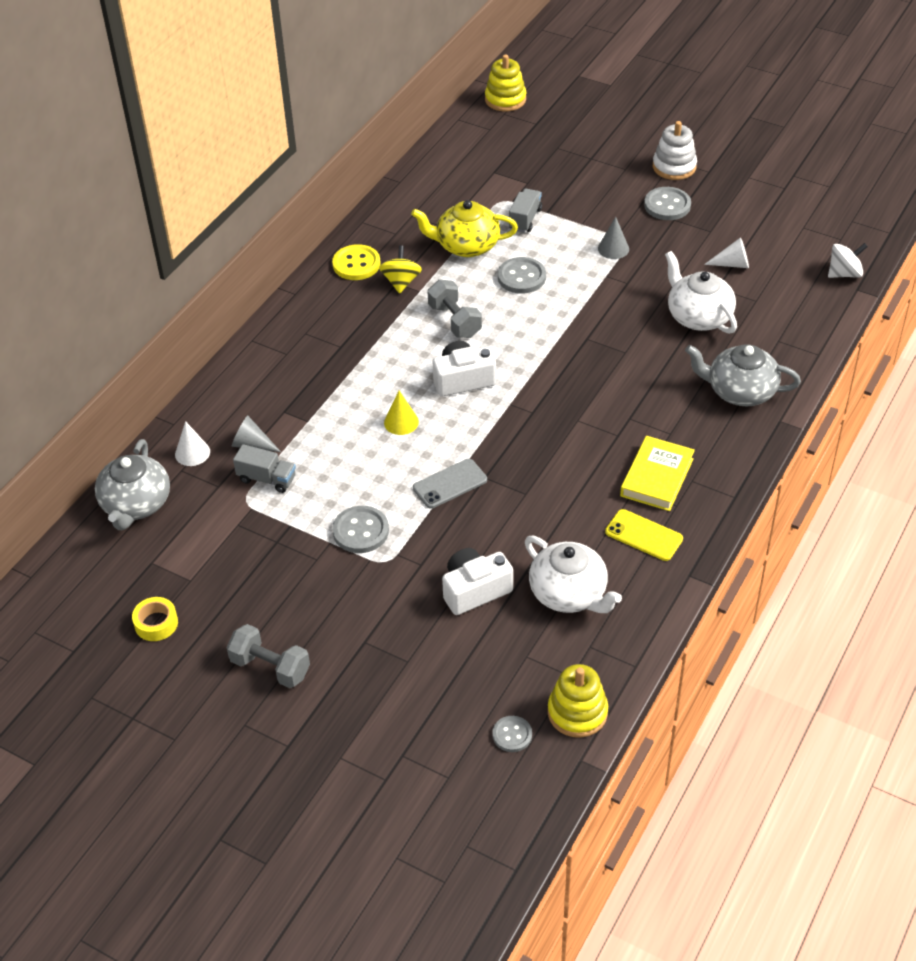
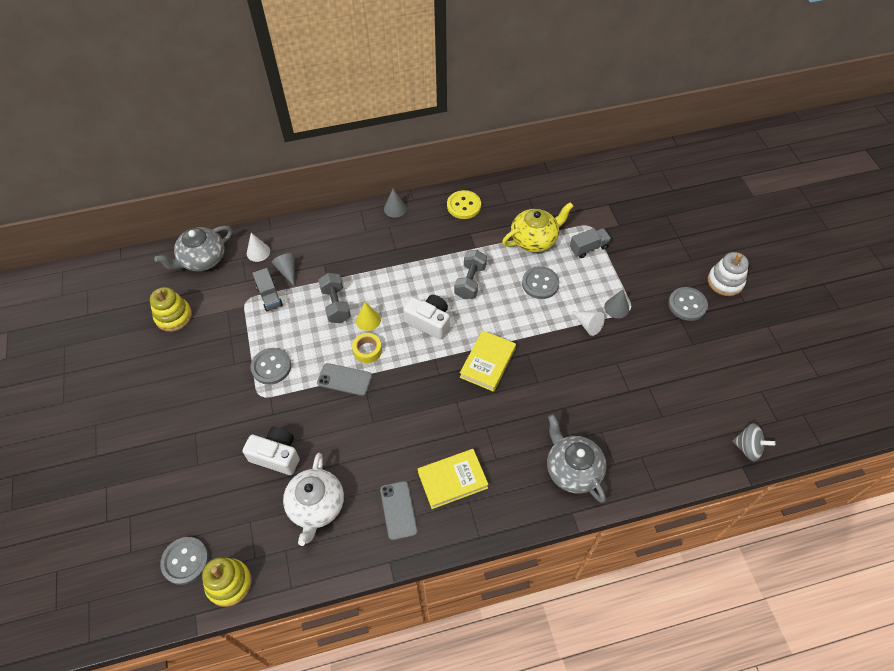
camera: 45 degrees right, 10 degrees up
(156, 623) = (132, 332): yellow tape -> yellow tape (367, 350)
(270, 667) = (142, 404): grey dumbbell -> grey dumbbell (336, 305)
(287, 314) = (395, 208): none -> grey cone
(401, 282) = (472, 235): yellow spinning top -> none
(466, 246) = (534, 239): yellow teapot -> yellow teapot turned 105 degrees clockwise
(505, 99) = (674, 161): yellow stacking toy -> yellow stacking toy (173, 316)
(512, 735) = (185, 561): grey button -> grey button, size x1.58
(562, 371) = (487, 363): none -> yellow book
(644, 535) = (398, 510): yellow phone -> grey phone
(698, 316) = (611, 396): white teapot -> none
(732, 264) = (679, 378): white cone -> white cone (588, 325)
(844, 274) = (748, 448): white spinning top -> grey spinning top

